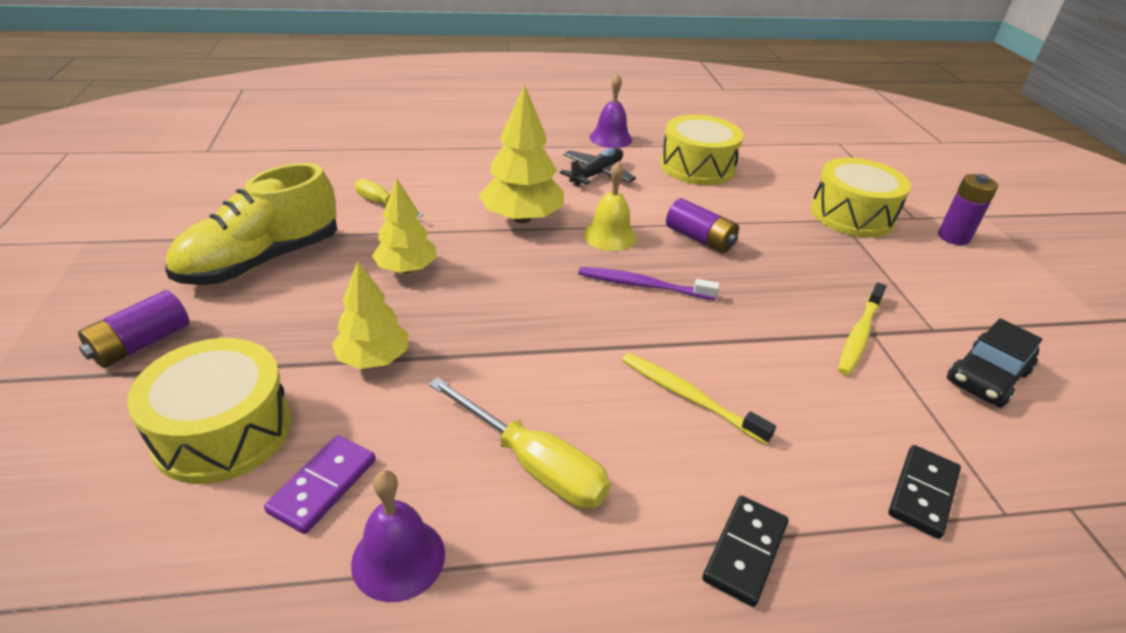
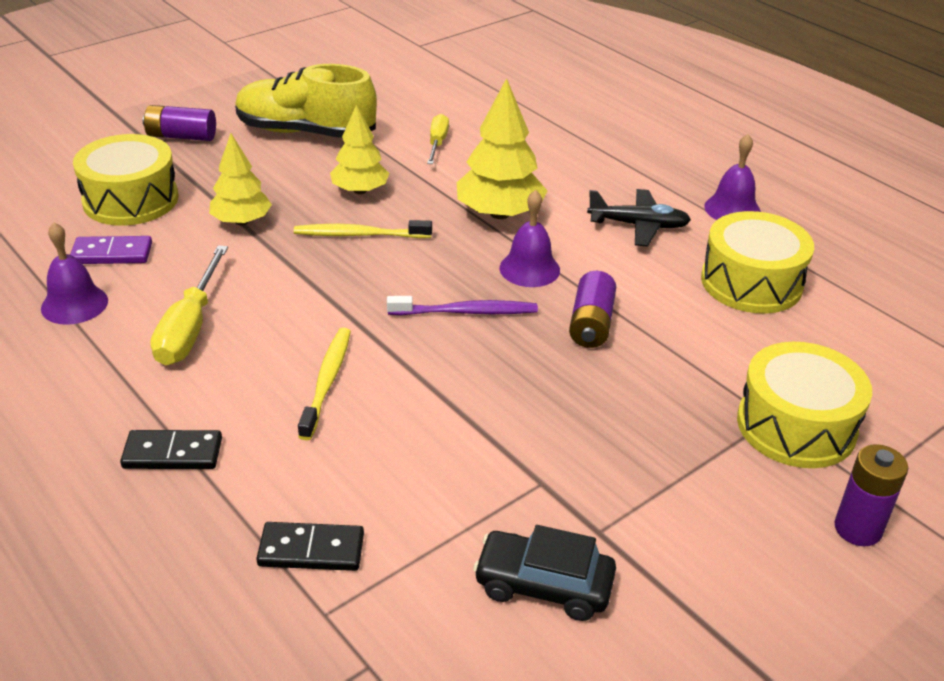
camera: 60 degrees right, 0 degrees up
(609, 235) = (529, 269): yellow bell -> purple bell
(643, 285) = (466, 312): purple toothbrush -> purple toothbrush turned 105 degrees clockwise
(859, 335) = (527, 472): yellow toothbrush -> yellow toothbrush (359, 235)

